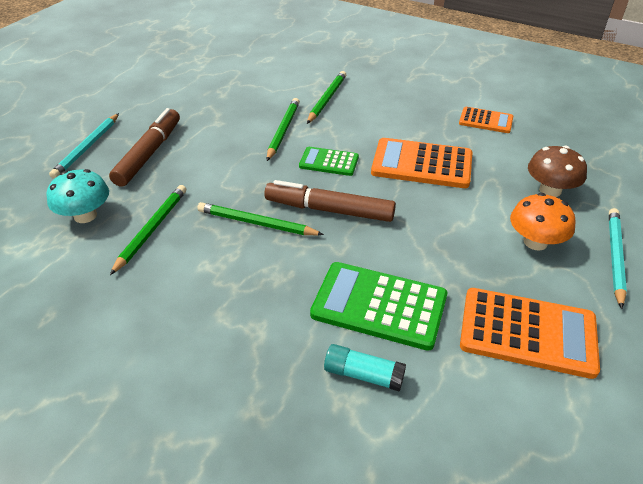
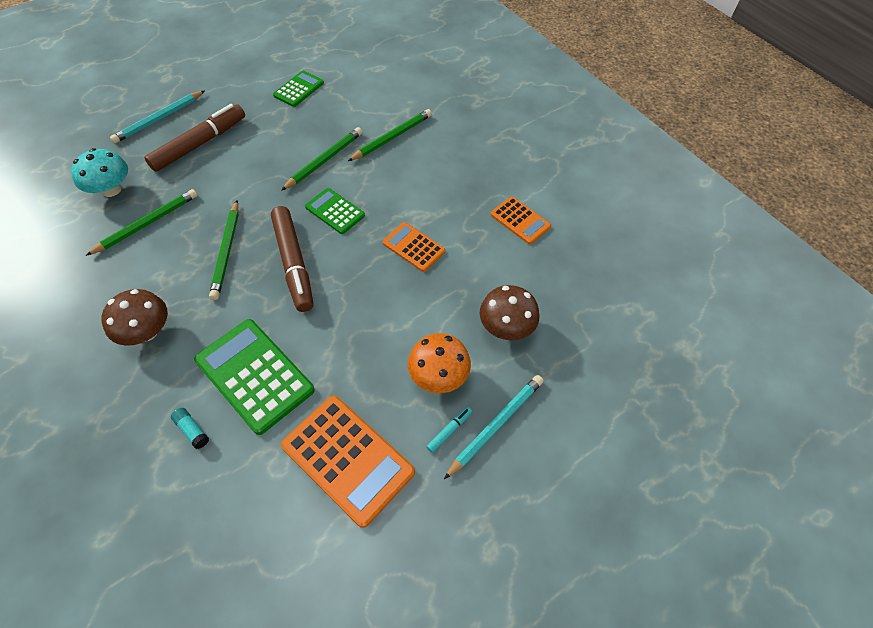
camera: 25 degrees right, 15 degrees up
(209, 90) = (299, 89): none -> green calculator
(235, 314) = (146, 331): none -> brown mushroom
(256, 223) = (226, 251): green pencil -> green pencil turned 135 degrees counterclockwise
(329, 210) = (293, 263): brown marker -> brown marker turned 150 degrees counterclockwise
(363, 375) = (192, 430): turquoise glue stick -> turquoise glue stick, size x0.66
(422, 164) = (413, 247): orange calculator -> orange calculator, size x0.58
(585, 276) = (449, 431): none -> turquoise marker

